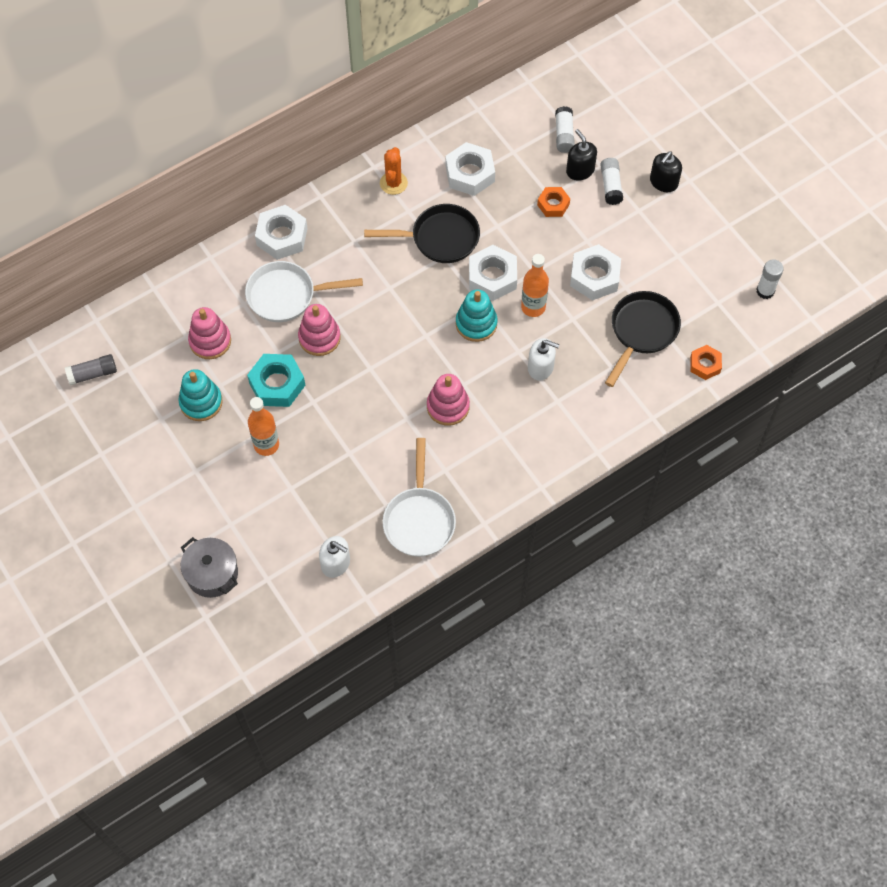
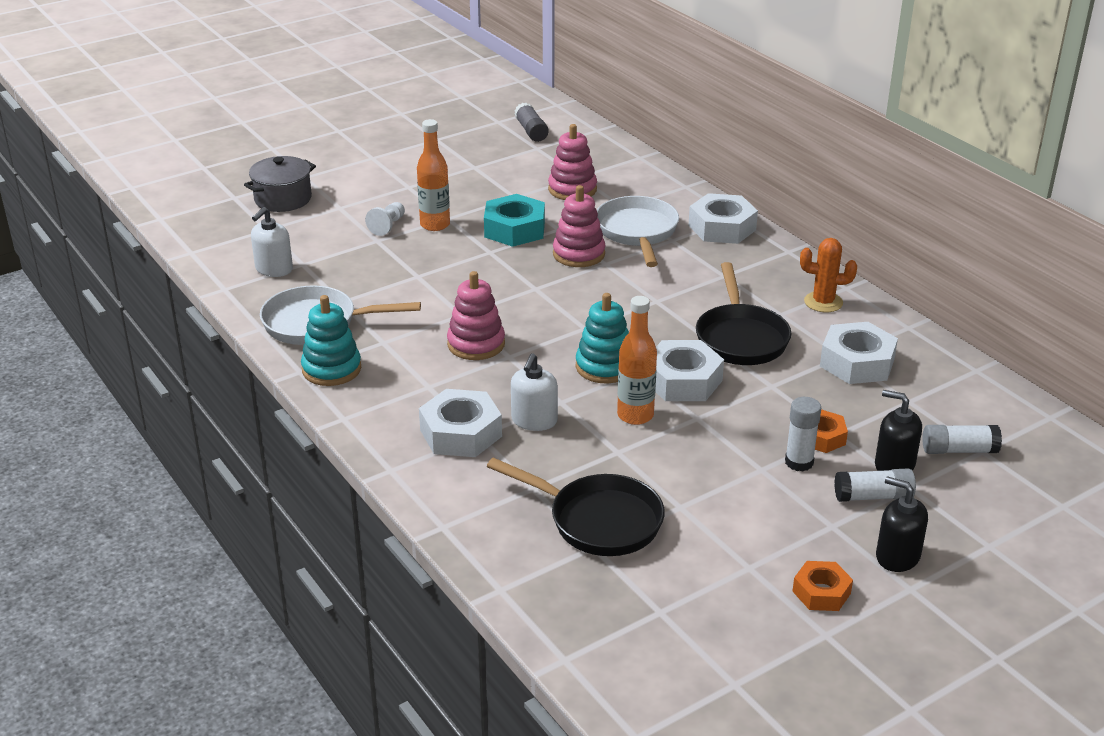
camera: 90 degrees right, 30 degrees down
(201, 402) = (493, 187): turquoise stacking toy -> turquoise stacking toy (331, 369)
(266, 482) = (387, 226): none -> white pawn
(580, 170) = (894, 465): black soap dispenser -> black soap dispenser turned 120 degrees counterclockwise
(594, 277) = (695, 475): white nut -> white nut (461, 433)
(705, 364) = (536, 589): orange nut -> orange nut (821, 592)
(765, 291) = (690, 675): white glue stick -> white glue stick (799, 462)

